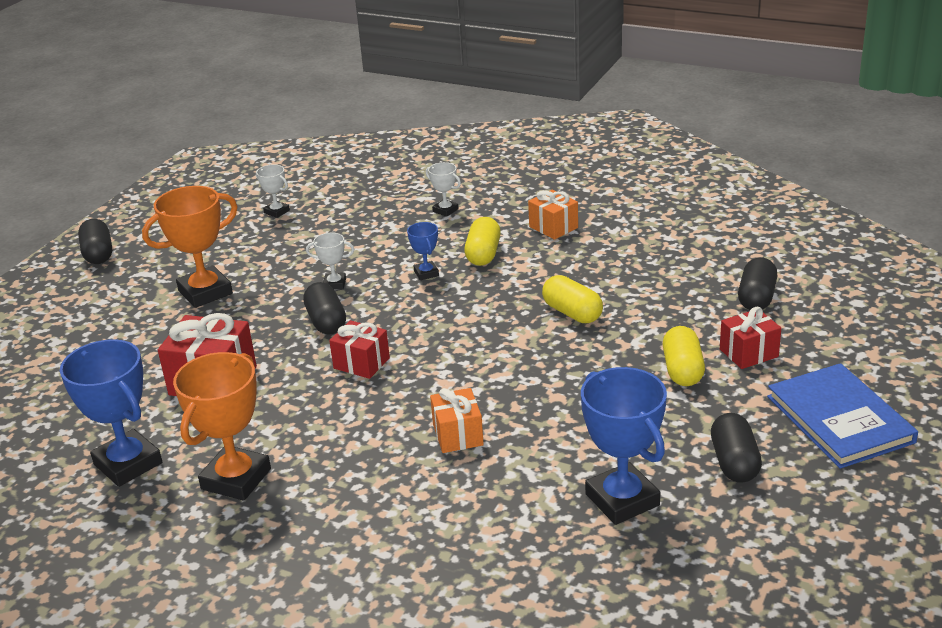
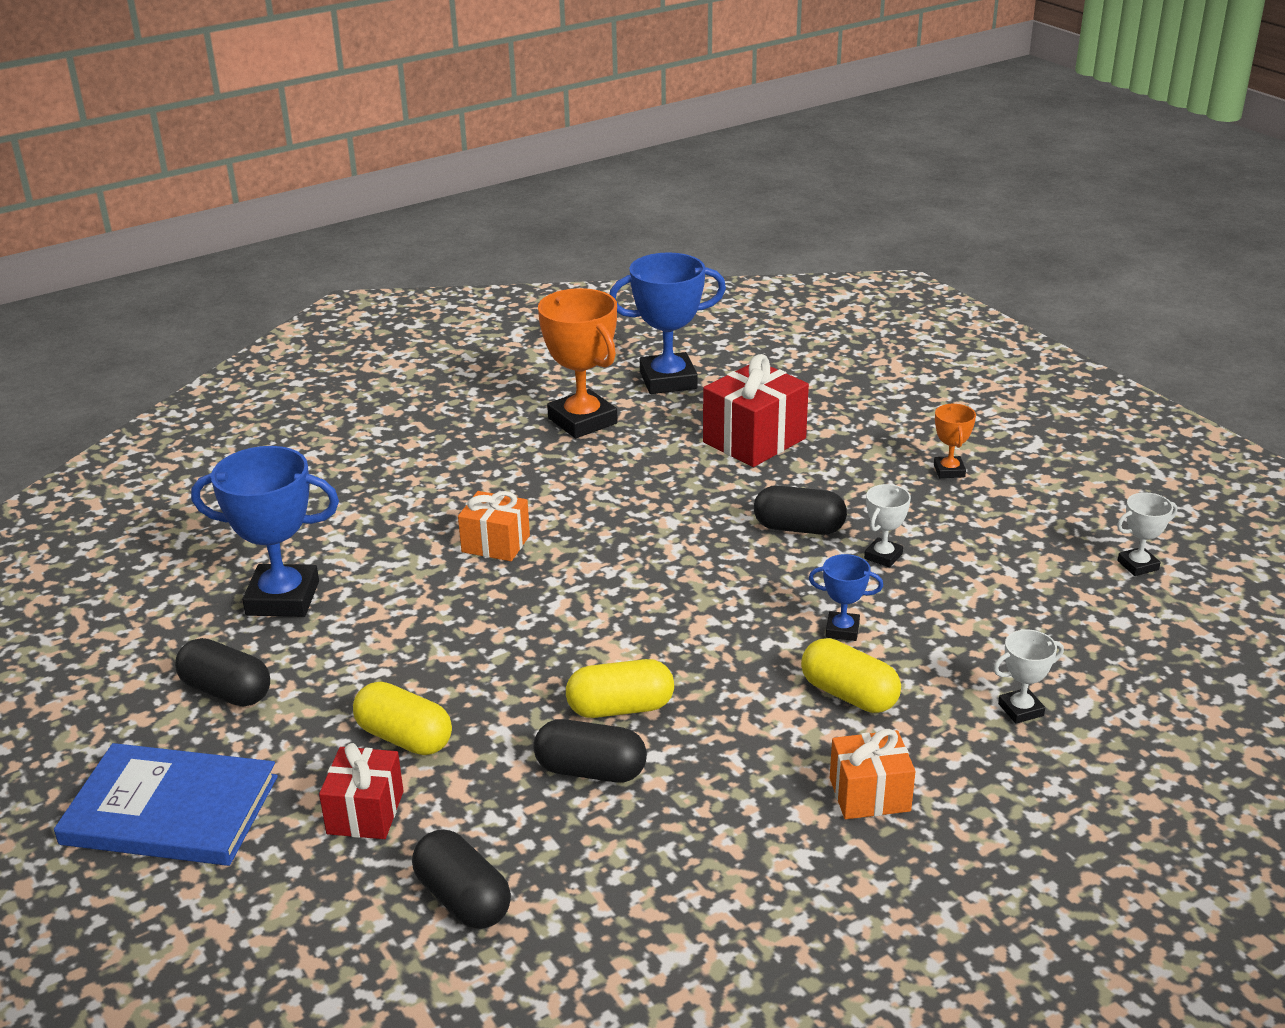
camera: 120 degrees right, 0 degrees up
(98, 254) = (1113, 425): black capsule -> black capsule (590, 771)
(205, 292) = (949, 471): orange trophy -> orange trophy, size x0.49
(361, 363) = (688, 527): red gift -> none

